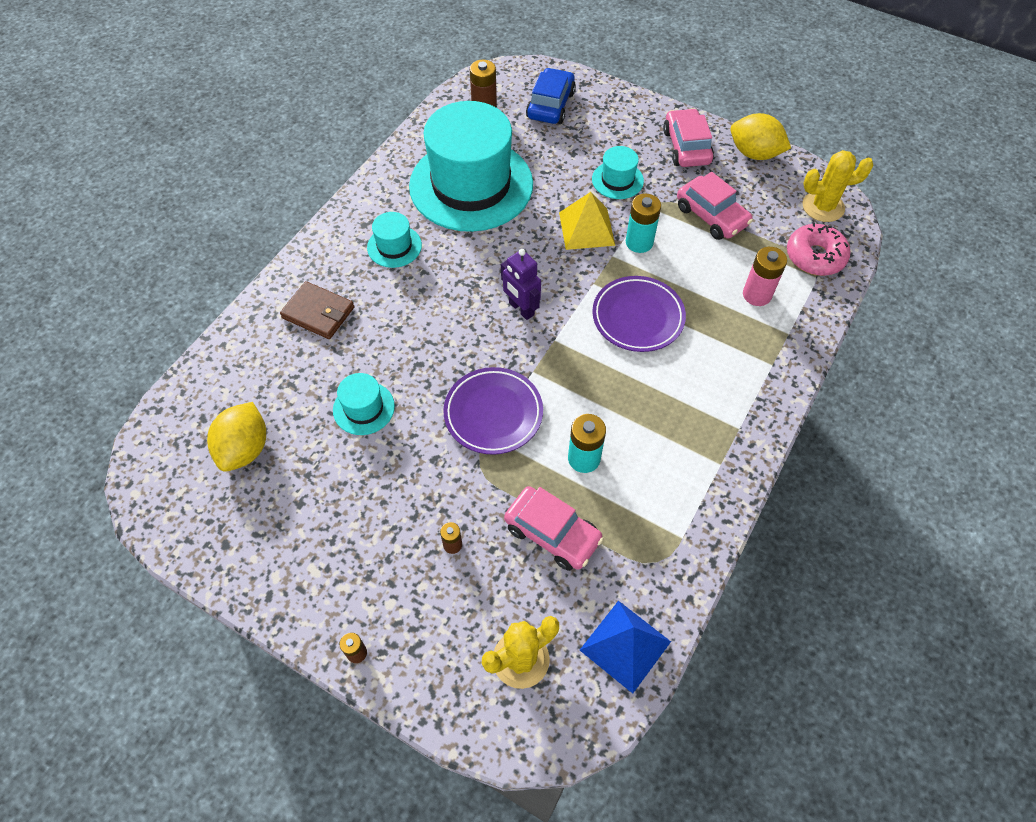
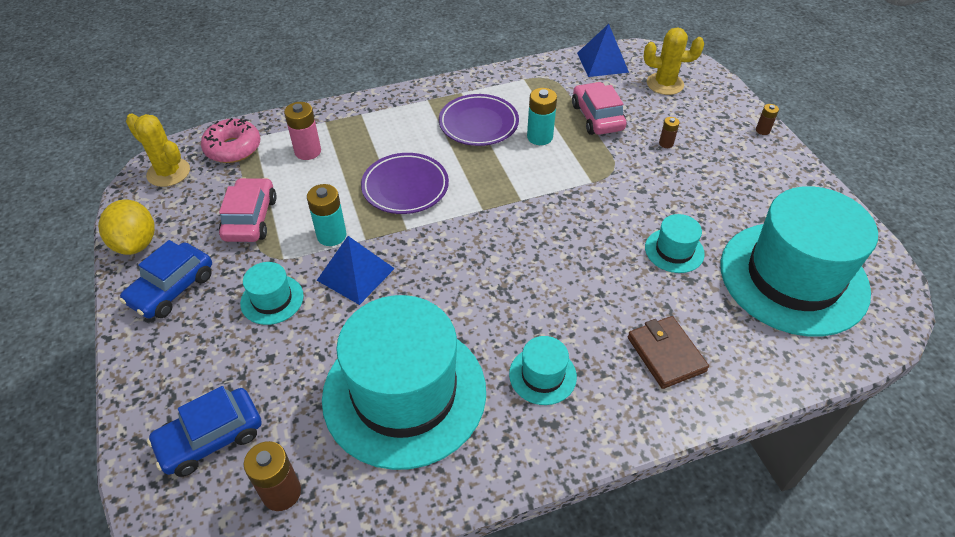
camera: 140 degrees left, 10 degrees down
(245, 449) = (793, 277): yellow lemon -> turquoise hat
(493, 413) = (576, 192): purple plate -> purple plate (478, 124)
(521, 309) = (483, 245): purple robot -> none
(586, 228) = (355, 274): yellow pyramid -> blue pyramid
(686, 147) = (172, 289): pink car -> blue car

